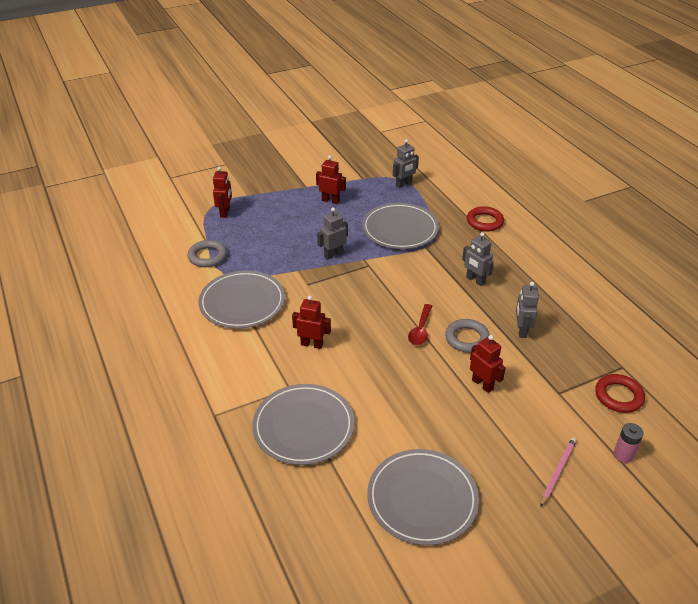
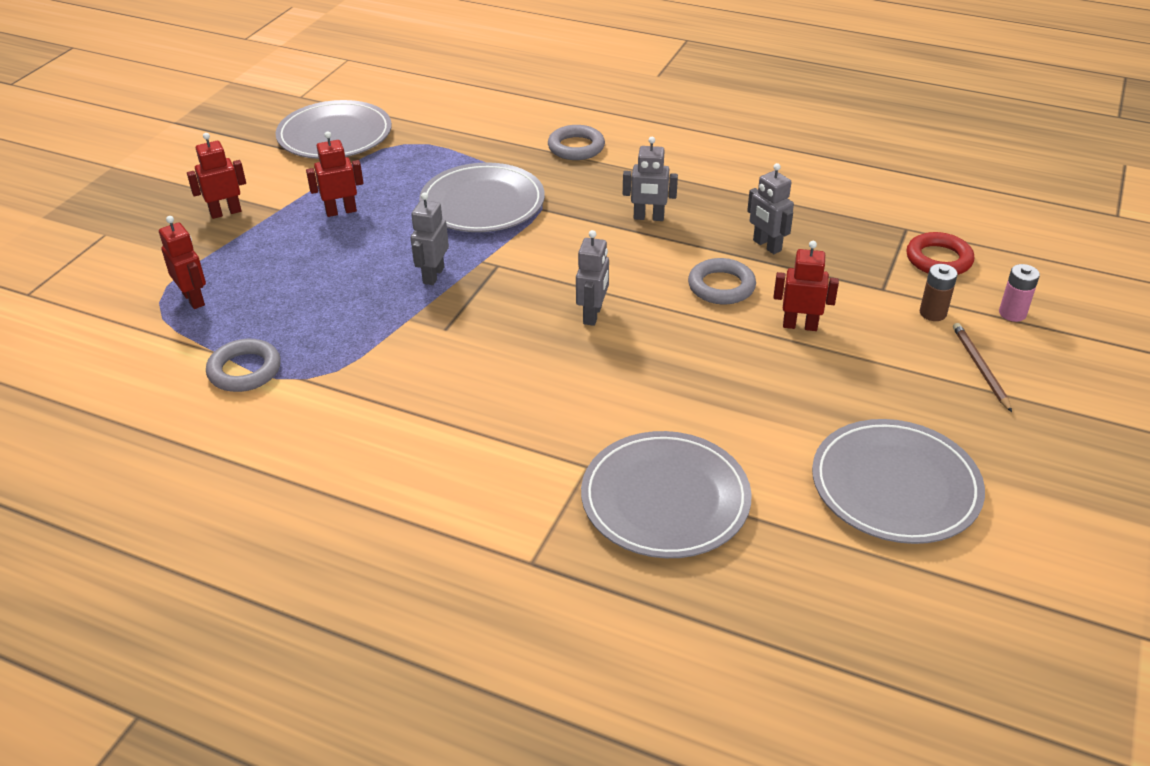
camera: 40 degrees left, 0 degrees up
(242, 302) = (381, 401): grey plate -> grey plate (335, 135)
(312, 344) = (547, 397): red robot -> red robot (225, 212)
(404, 184) = (418, 148): grey robot -> grey robot (593, 315)
(420, 330) = (658, 306): red spoon -> none
(484, 222) = (576, 147): red ring -> grey ring
(558, 471) = (980, 368): pink pencil -> brown pencil
(571, 424) = (932, 313): none -> brown battery

